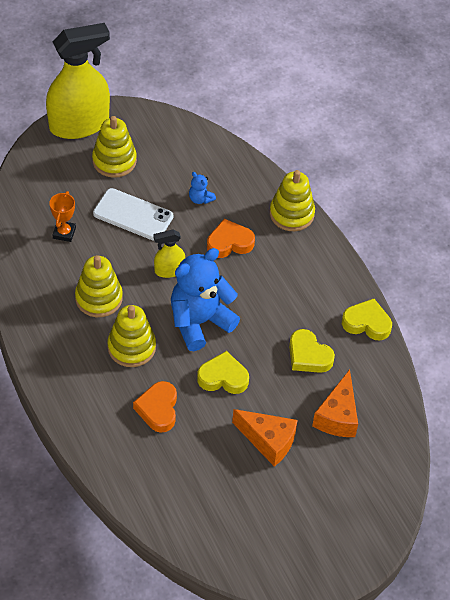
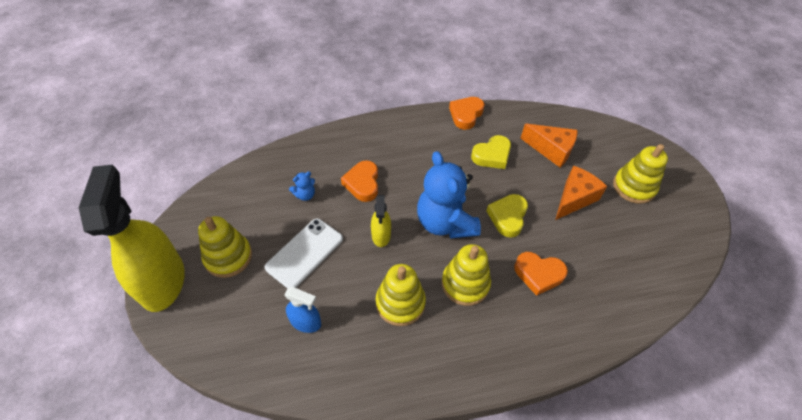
camera: 75 degrees left, 0 degrees up
(64, 233) = (306, 322): orange trophy -> blue spray bottle
(291, 214) = (345, 136): yellow stacking toy -> yellow stacking toy (633, 187)
(367, 323) = (466, 115): yellow heart -> orange heart

